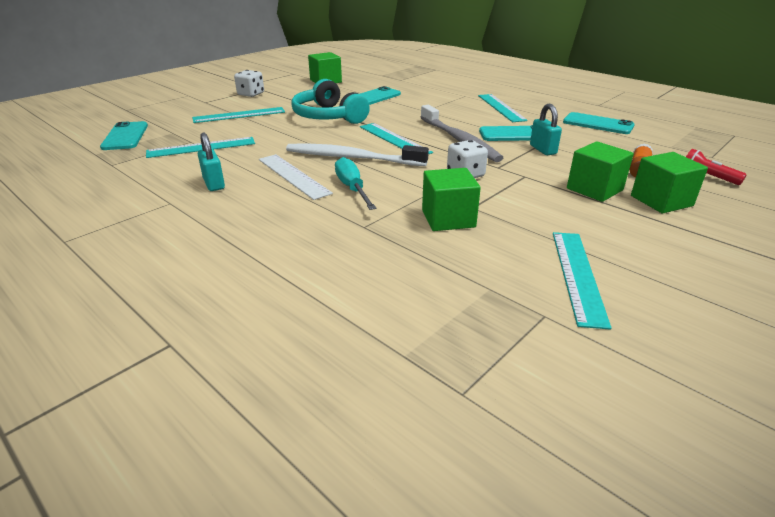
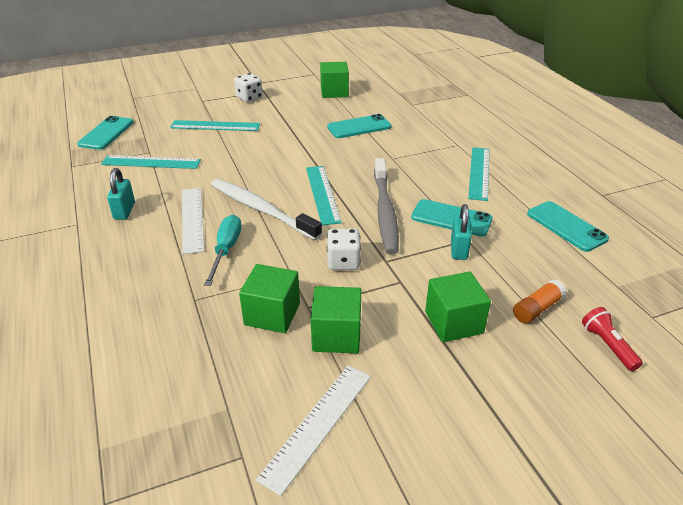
camera: 25 degrees right, 5 degrees up
(328, 116) = (291, 146): turquoise headphones -> none
(578, 275) = (317, 425): turquoise ruler -> white ruler
(661, 201) = (510, 362): green cube -> green cube (336, 335)

